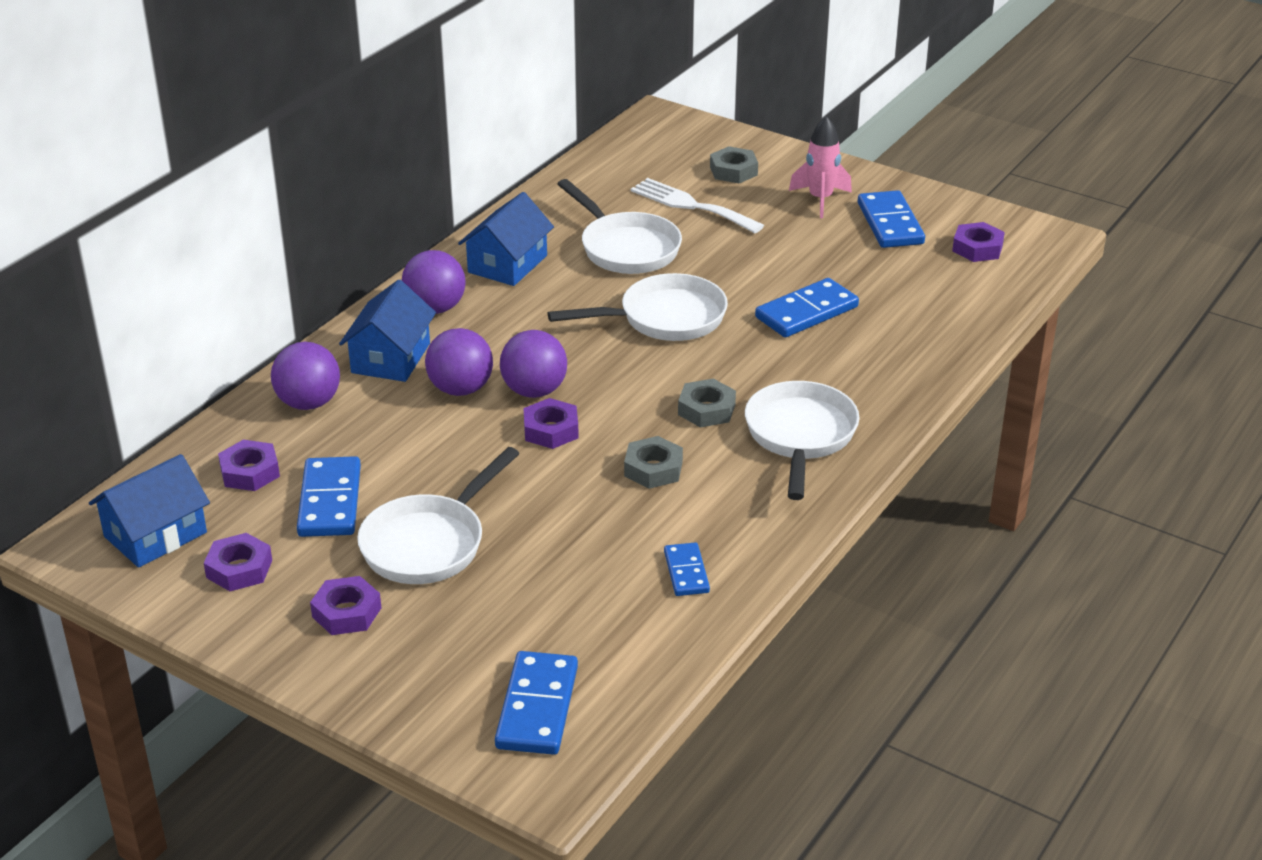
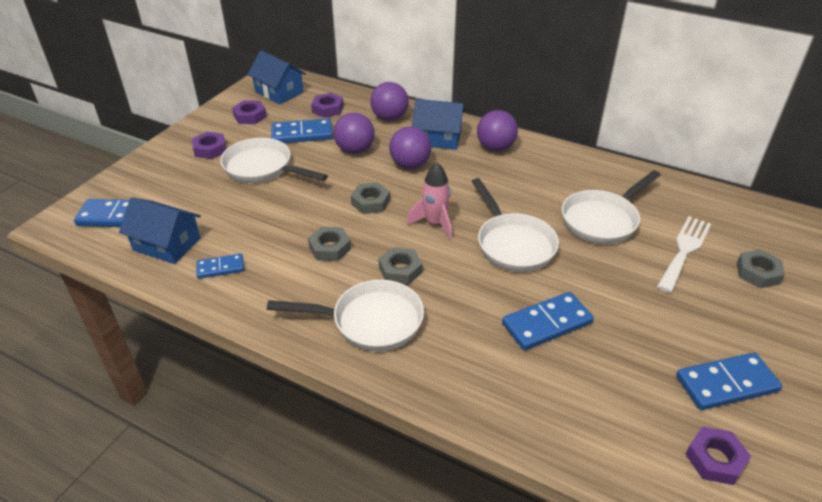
camera: 85 degrees right, 5 degrees up
(507, 264) = (558, 170): blue house -> blue house (167, 244)
(534, 391) = (412, 192): purple ball -> purple ball (355, 150)
(551, 430) = (370, 202): purple nut -> grey nut
(806, 312) = (546, 323): blue domino -> blue domino turned 75 degrees counterclockwise
(820, 200) = (742, 331): pink rocket -> pink rocket (434, 223)

